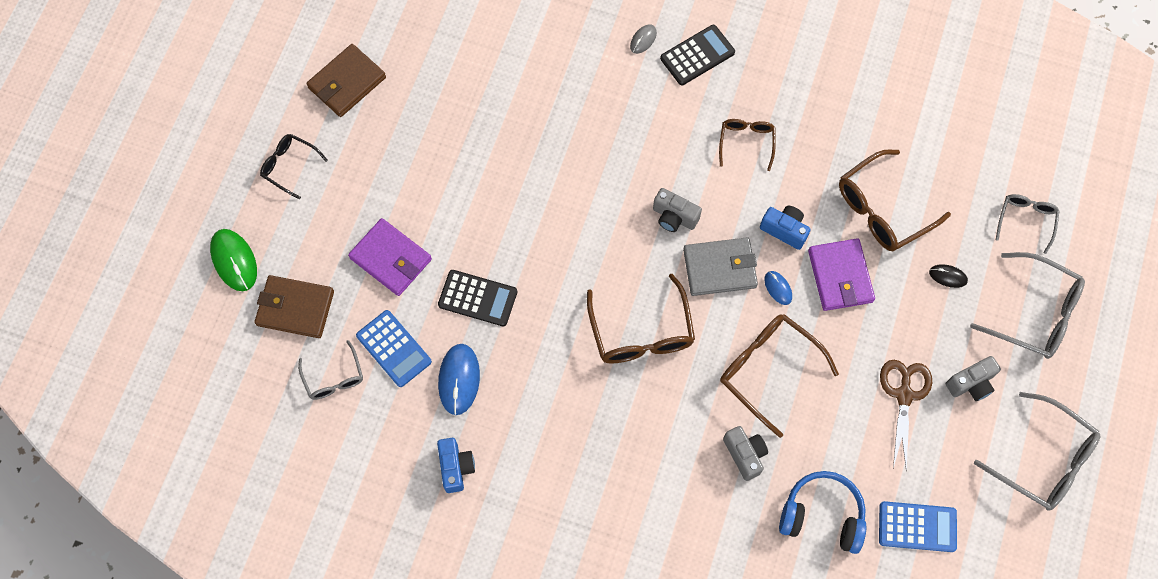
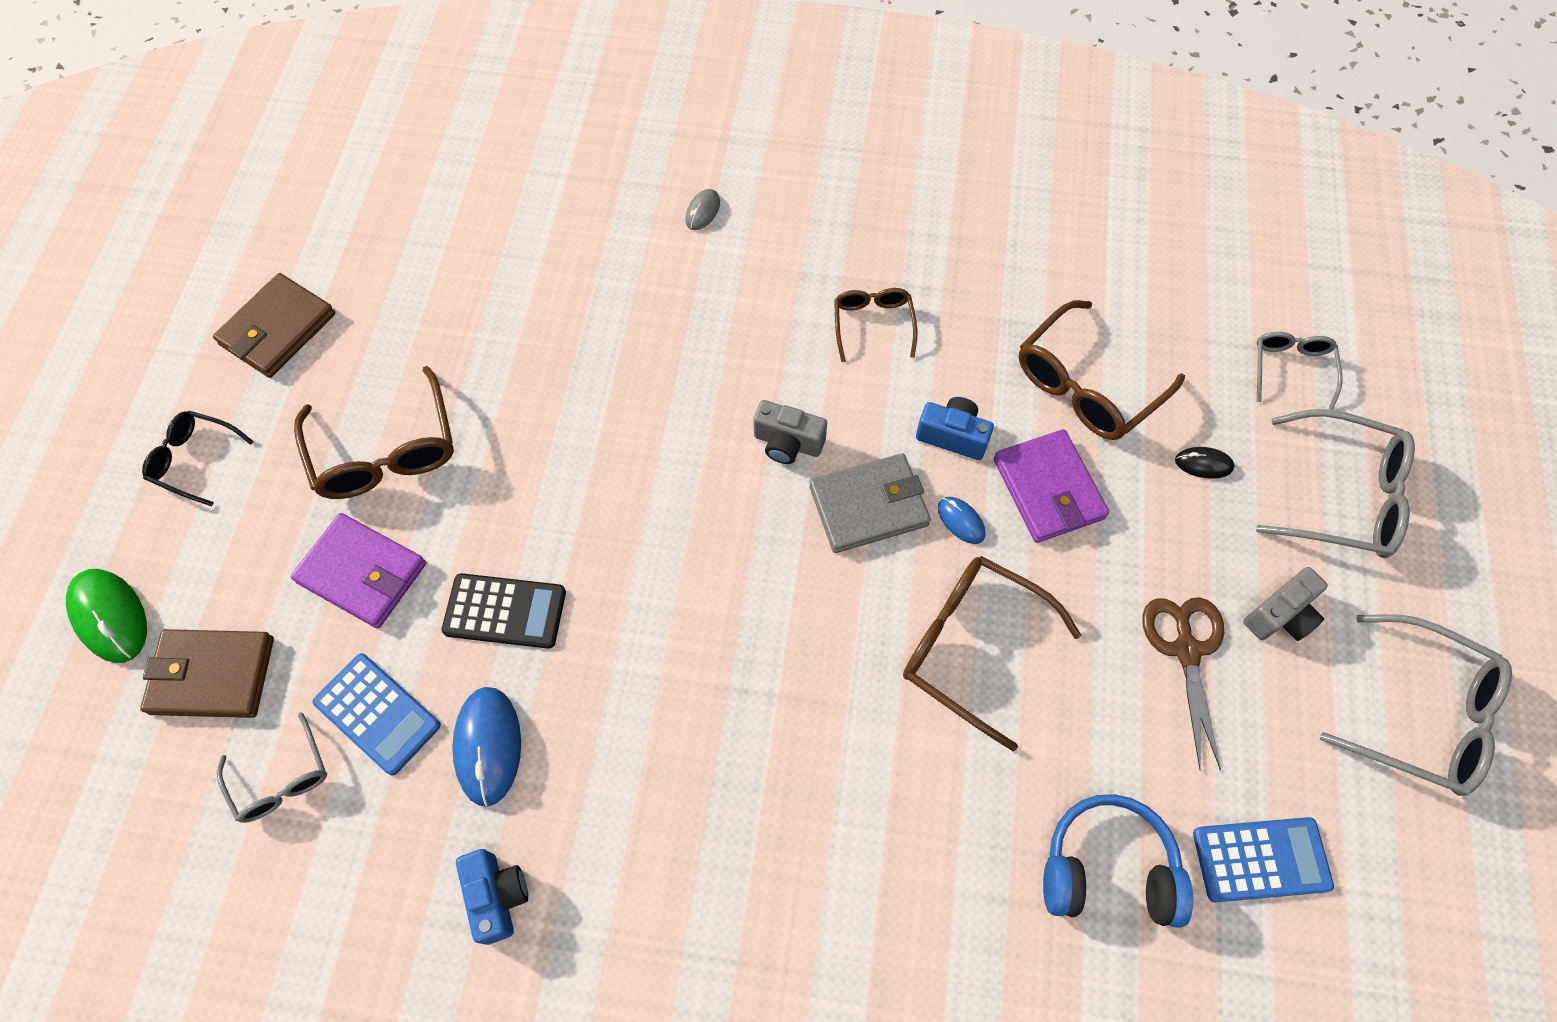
camera: 10 degrees left, 5 degrees down
(641, 331) = (766, 620): brown glasses -> brown glasses (385, 449)
(697, 55) = (782, 221): black calculator -> none
(745, 454) = (964, 788): grey camera -> none

